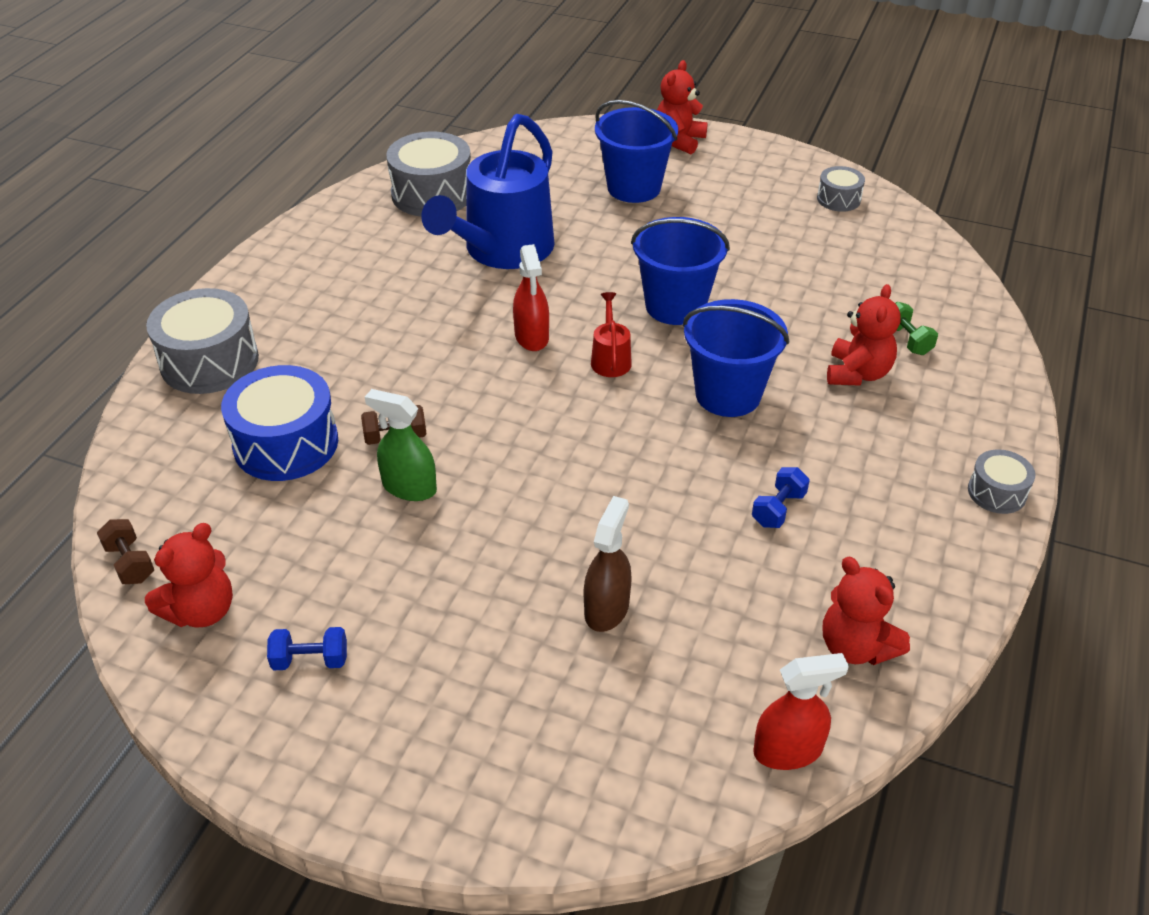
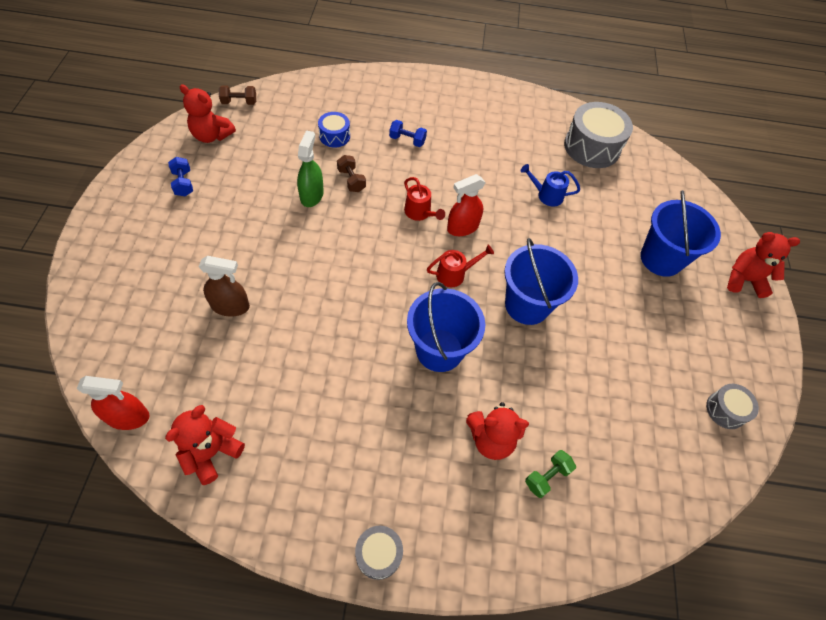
camera: 70 degrees right, 15 degrees up
(130, 563) = (239, 102): brown dumbbell -> brown dumbbell turned 45 degrees clockwise
(209, 361) = (391, 90): grey drum -> none
(286, 443) = (334, 136): blue drum -> blue drum, size x0.53
(491, 373) = (420, 213): none -> red watering can
(501, 251) = (546, 195): blue watering can -> blue watering can, size x0.41
(778, 509) = (330, 394): blue dumbbell -> blue dumbbell (407, 140)
(788, 750) = (128, 417): red spray bottle -> red spray bottle turned 60 degrees counterclockwise

